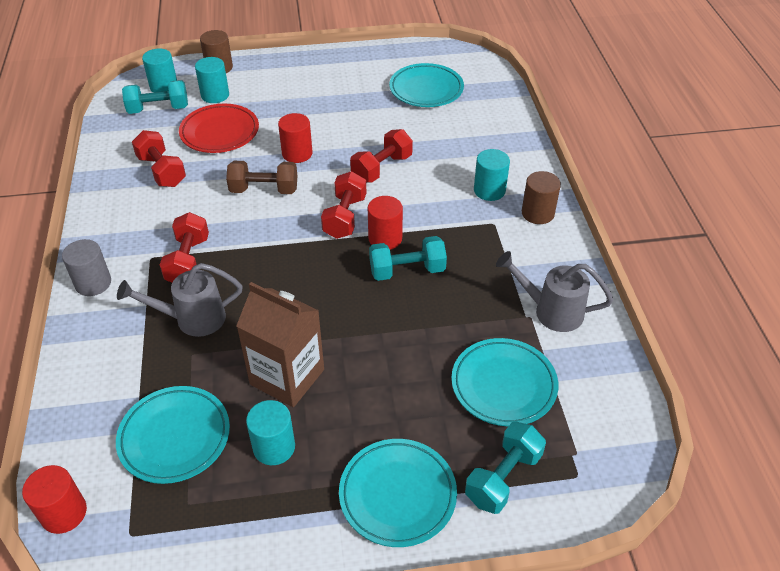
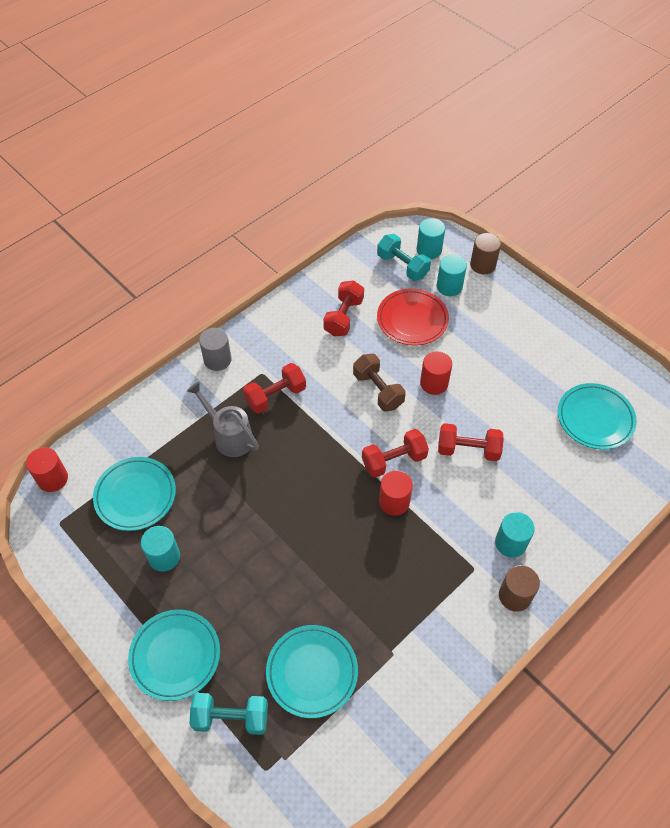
camera: 55 degrees right, 10 degrees up
(287, 377) = (222, 526): brown carton -> none
(407, 270) = (373, 538): turquoise dumbbell -> none
(551, 311) = (411, 667): grey watering can -> none

